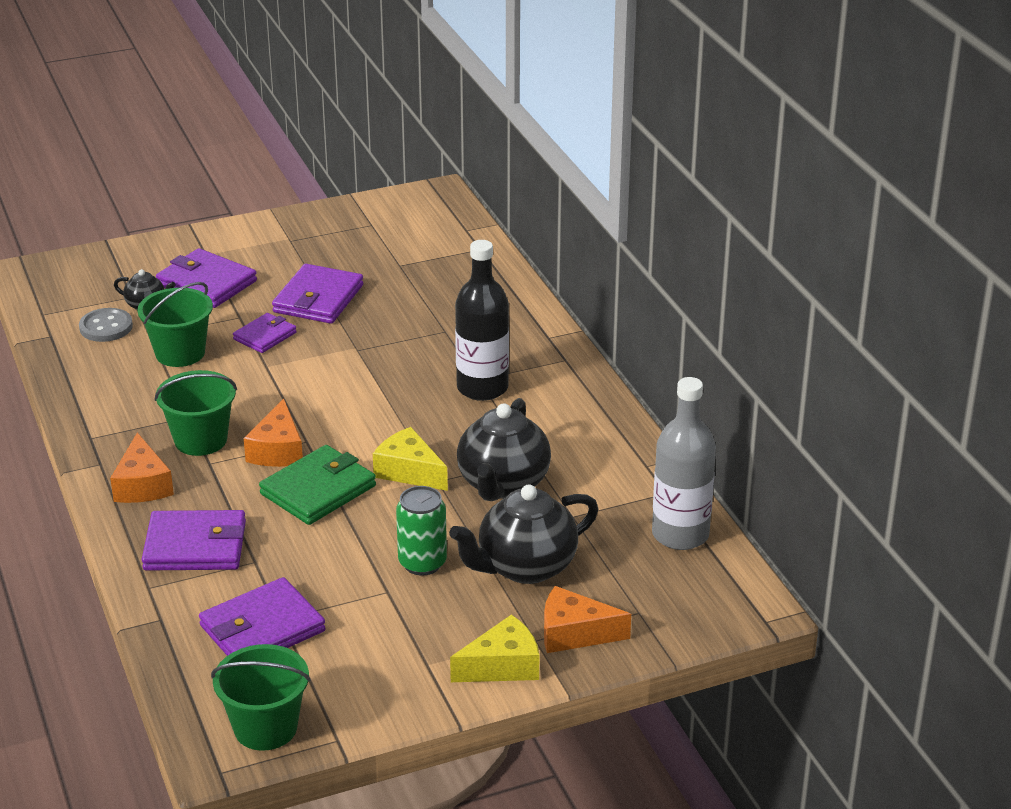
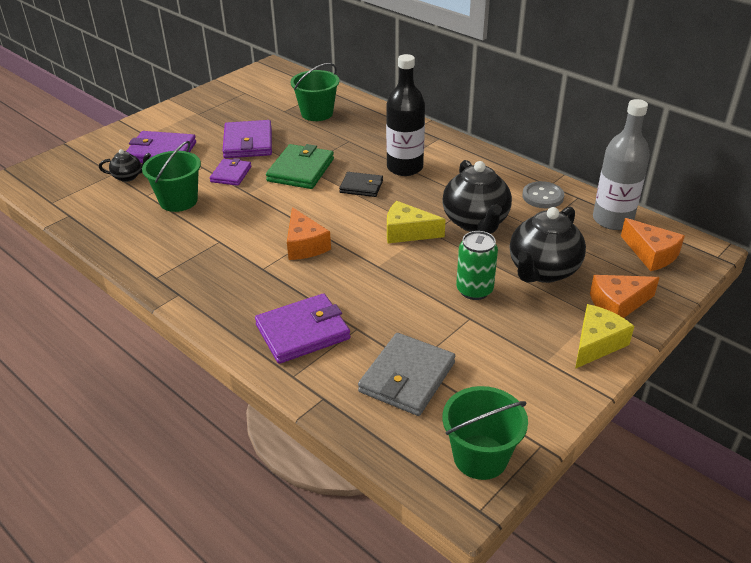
camera: 25 degrees left, 5 degrees up
(106, 327) = (108, 198): grey button -> grey button (542, 196)
(142, 485) = (224, 299): orange cheese -> orange cheese (651, 254)
(200, 440) = (242, 254): green bucket -> green bucket (317, 113)
(262, 628) = (407, 377): purple wallet -> grey wallet
(318, 490) = (357, 263): green wallet -> green wallet (300, 170)
(406, 397) = (361, 186): none -> black wallet

